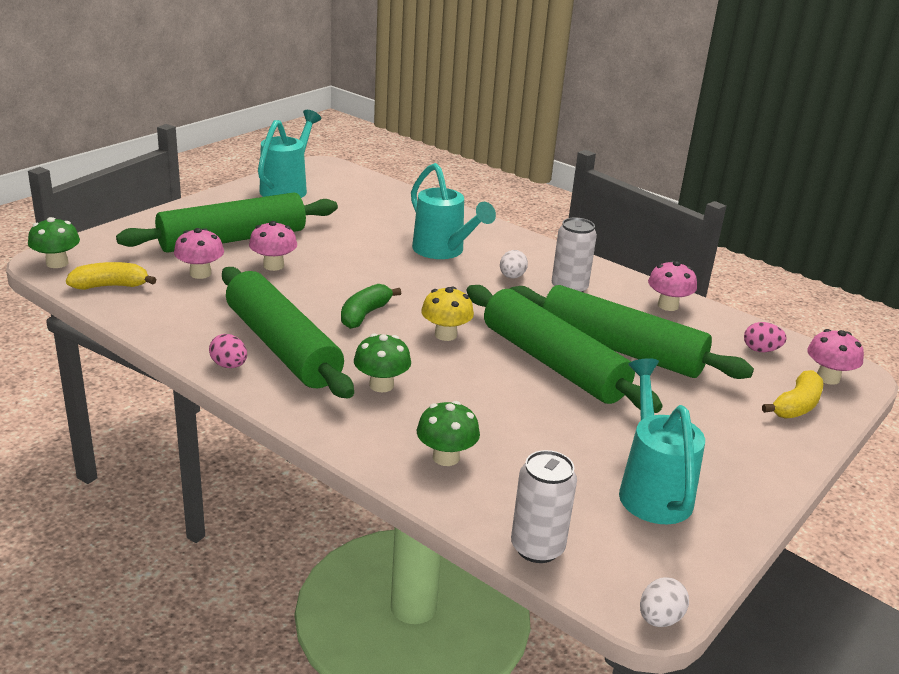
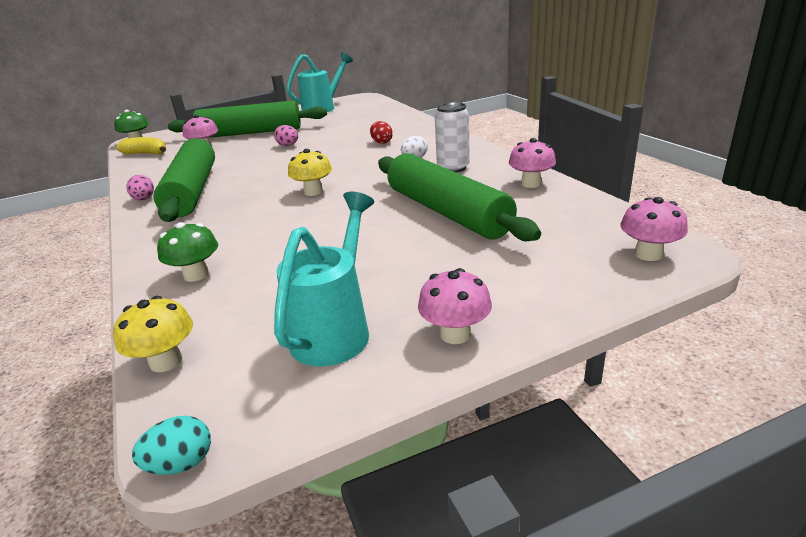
camera: 30 degrees right, 0 degrees up
(273, 265) = (255, 147): pink mushroom -> pink mushroom (455, 334)
(365, 314) = (273, 176): green banana -> none
(381, 385) = (221, 220): green mushroom -> none
(443, 251) = (381, 142): turquoise watering can -> red egg
(537, 547) = (166, 361): white can -> yellow mushroom
(553, 363) = (373, 217): green rolling pin -> none
(659, 619) = (181, 464): white egg -> turquoise egg
(761, 350) = (591, 224): pink egg -> pink egg (288, 145)
(796, 406) = (582, 275): yellow banana -> none

